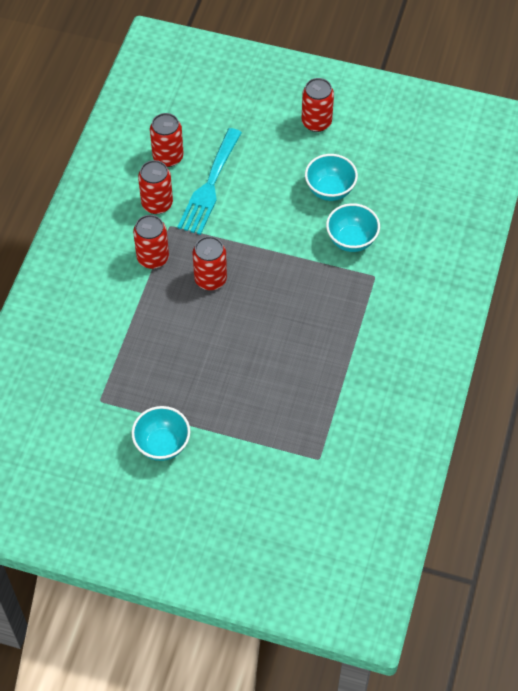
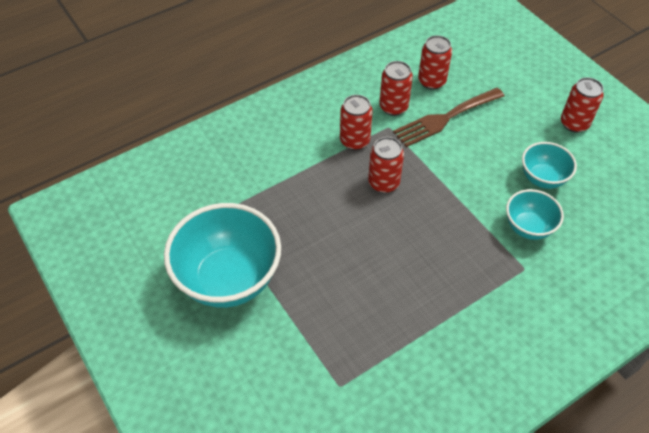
camera: 40 degrees right, 5 degrees down
(162, 445) = (229, 279): turquoise bowl -> turquoise bowl, size x1.90
(210, 186) = (445, 118): turquoise fork -> brown fork

